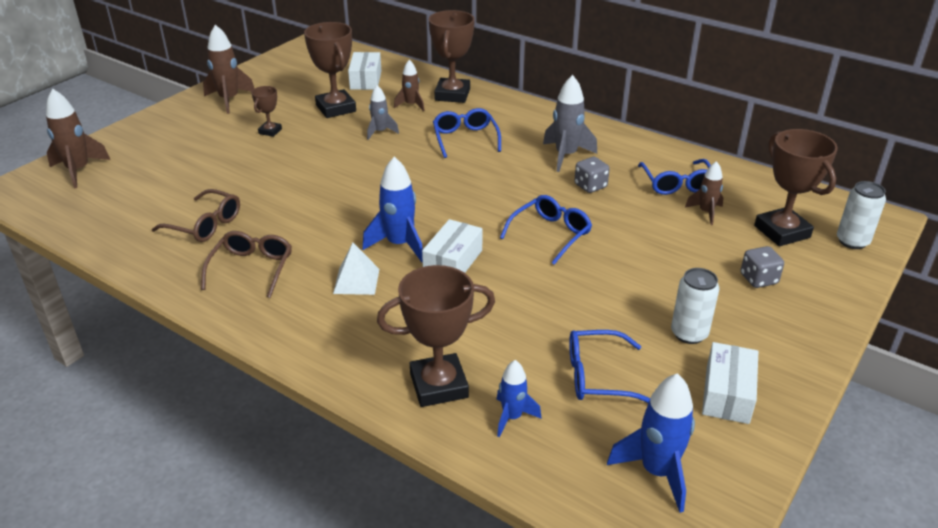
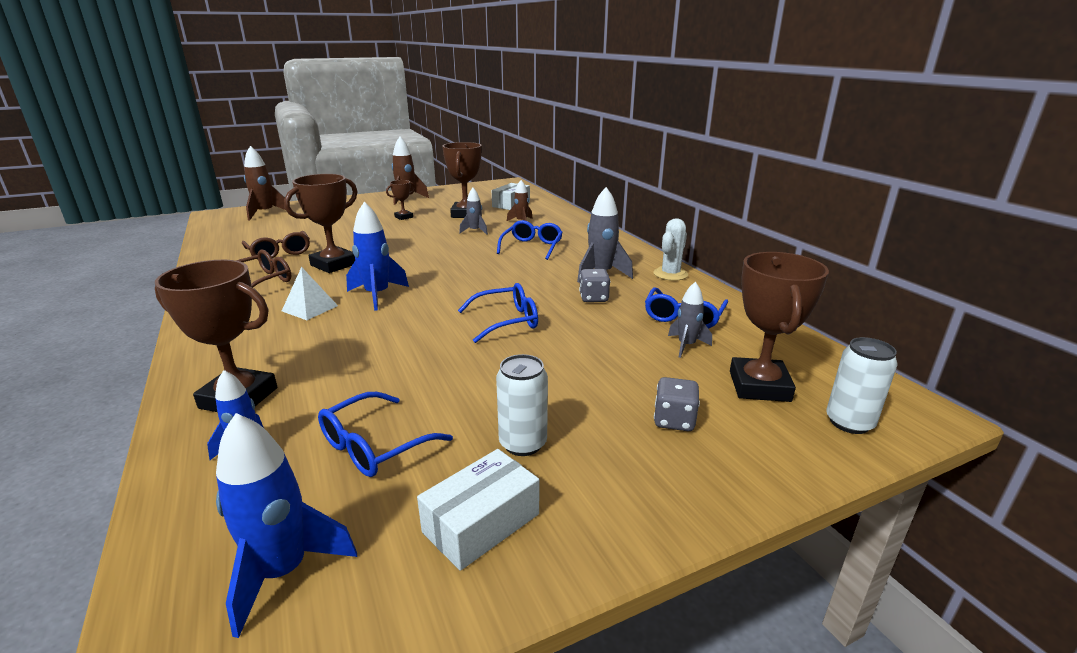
camera: 30 degrees right, 10 degrees down
(452, 95) = (562, 222): brown trophy -> brown trophy (334, 264)
(453, 261) = (397, 317): white box -> none
(598, 376) = (374, 446): blue glasses -> blue glasses turned 75 degrees counterclockwise
(621, 139) = (670, 274): none -> white cactus
(706, 212) = (686, 346): brown rocket -> grey rocket

